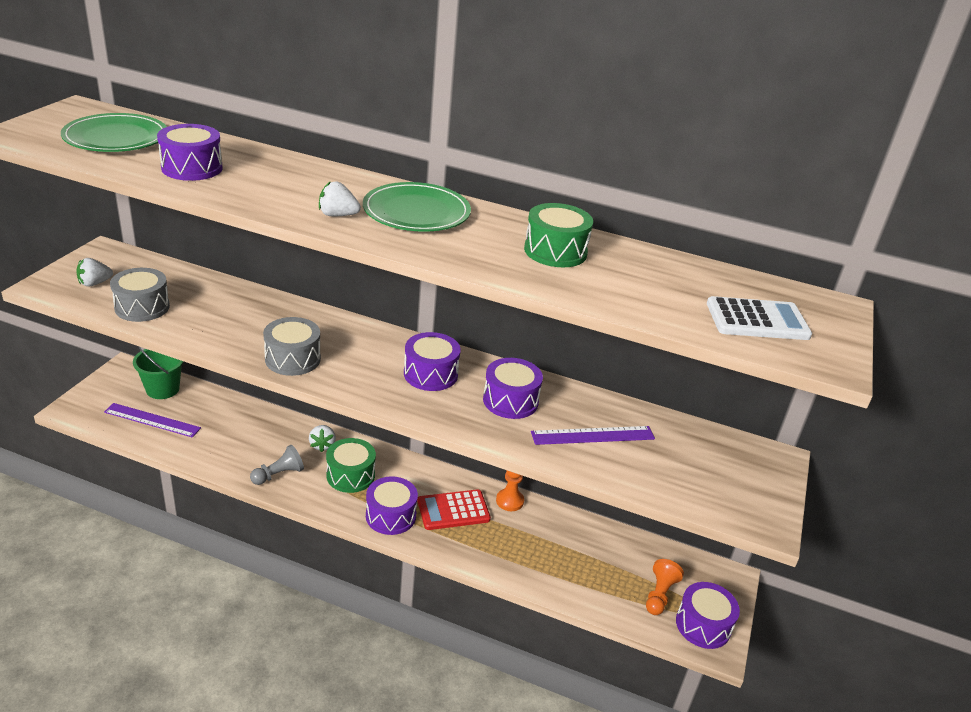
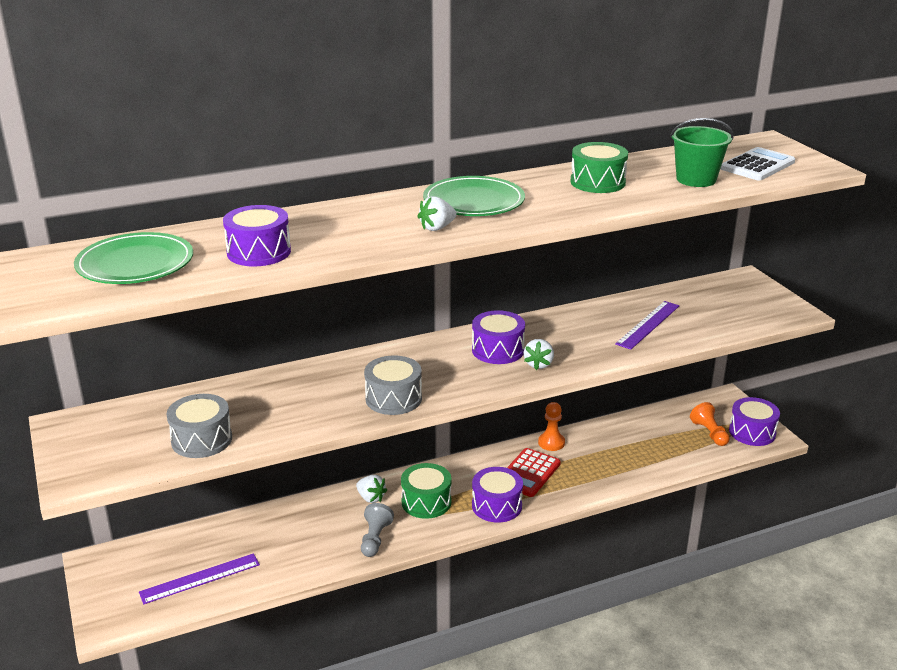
camera: 40 degrees left, 5 degrees down
(94, 283) = (117, 450): white strawberry -> white strawberry (538, 364)
(162, 389) = (164, 552): green bucket -> green bucket (696, 179)
(510, 401) = (571, 335): purple drum -> none

